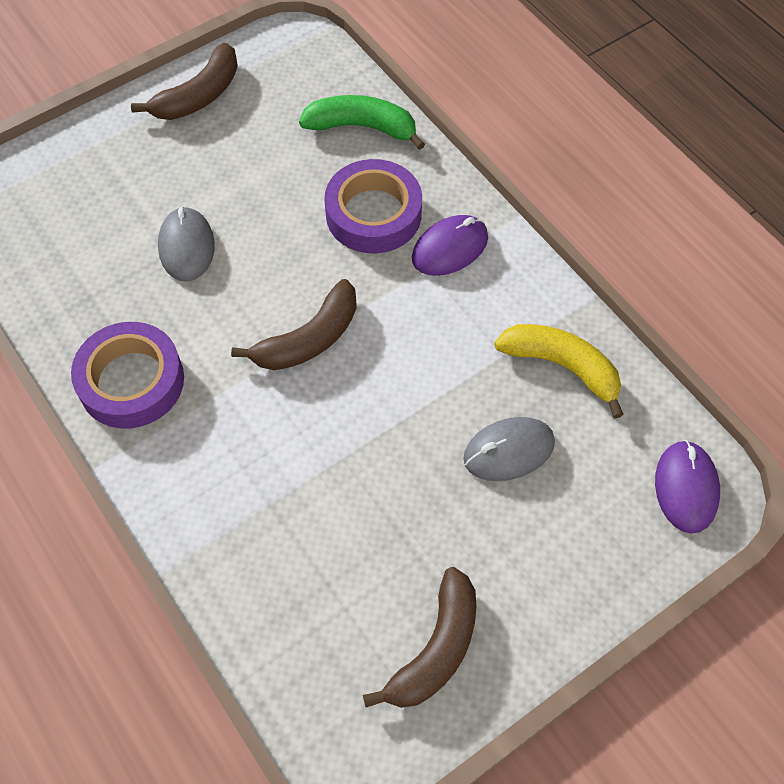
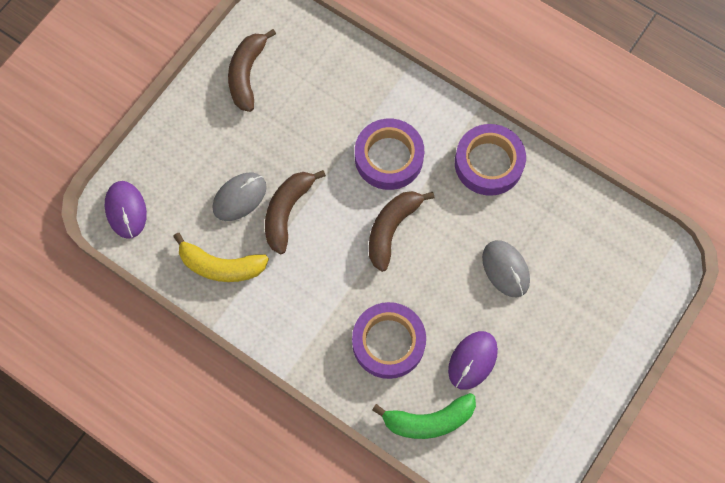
camera: 160 degrees right, 10 degrees up
(199, 96) = (567, 406): brown banana -> brown banana (287, 212)
(267, 436) = (389, 157): none -> purple tape
(450, 248) = (324, 332): purple mouse -> purple mouse (472, 360)

